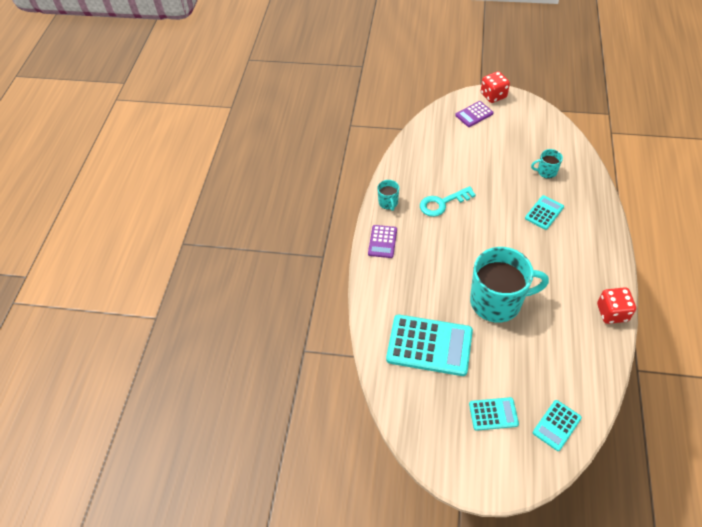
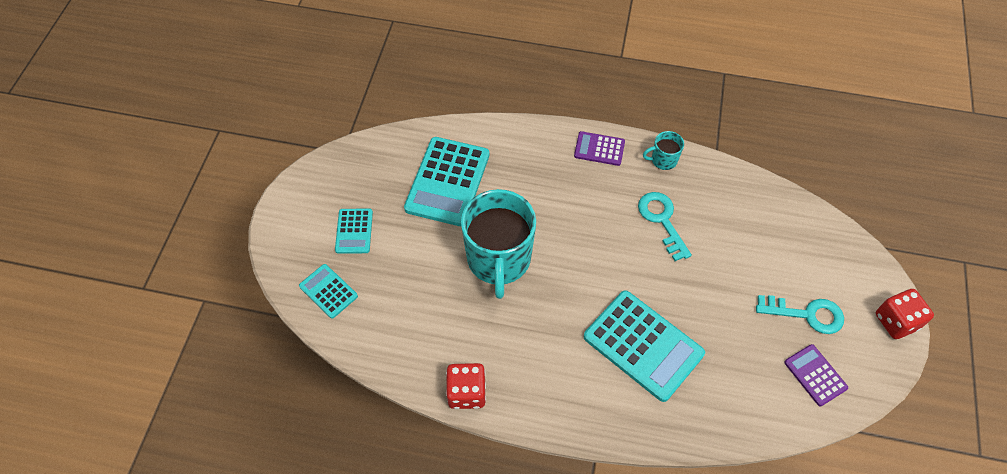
camera: 90 degrees right, 5 degrees up
(474, 114) = (846, 286): purple calculator -> purple calculator (815, 375)
(499, 133) = (807, 314): none -> turquoise key
(544, 212) = (643, 345): turquoise calculator -> turquoise calculator, size x1.92
(546, 172) = (725, 366): turquoise mug -> none

